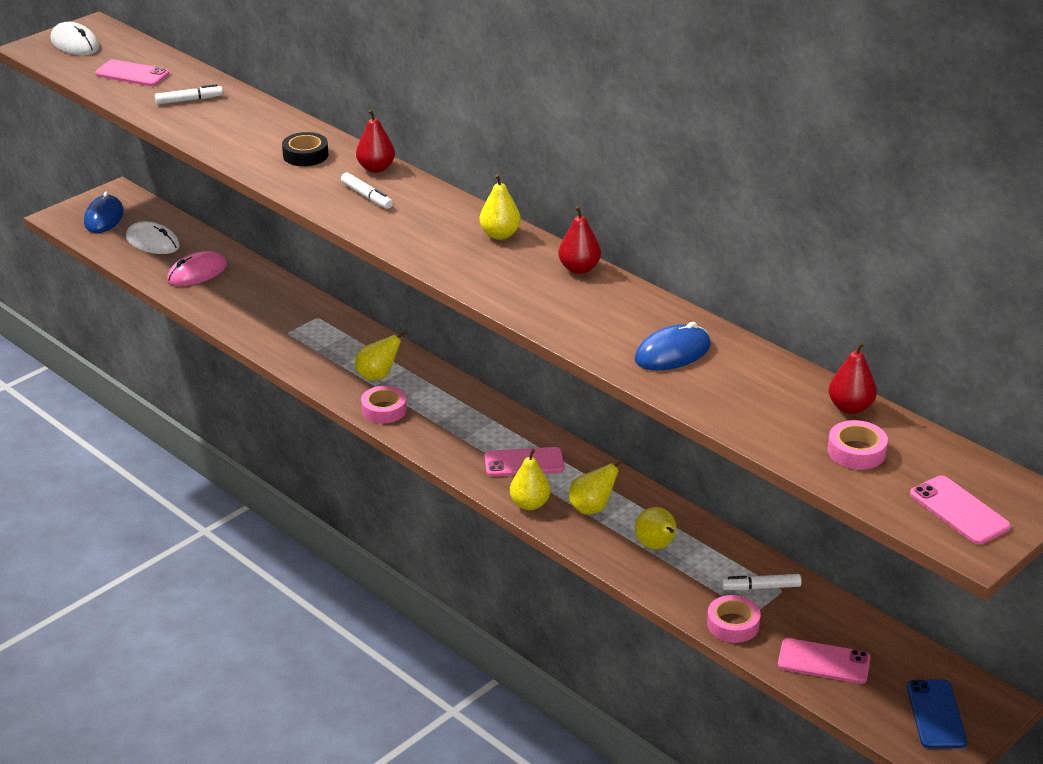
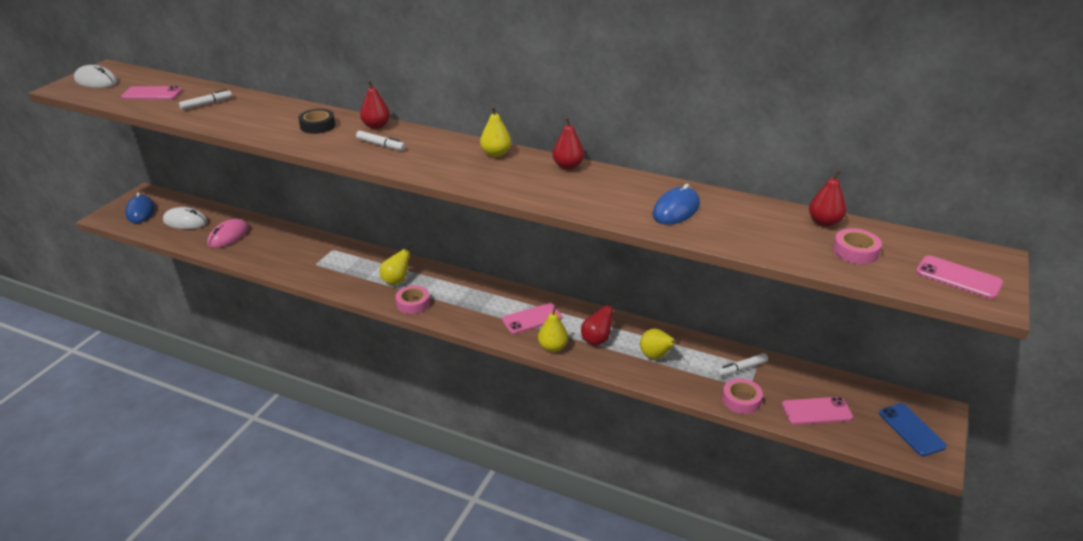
camera: 20 degrees left, 0 degrees up
(592, 508) = (597, 340): yellow pear -> red pear

